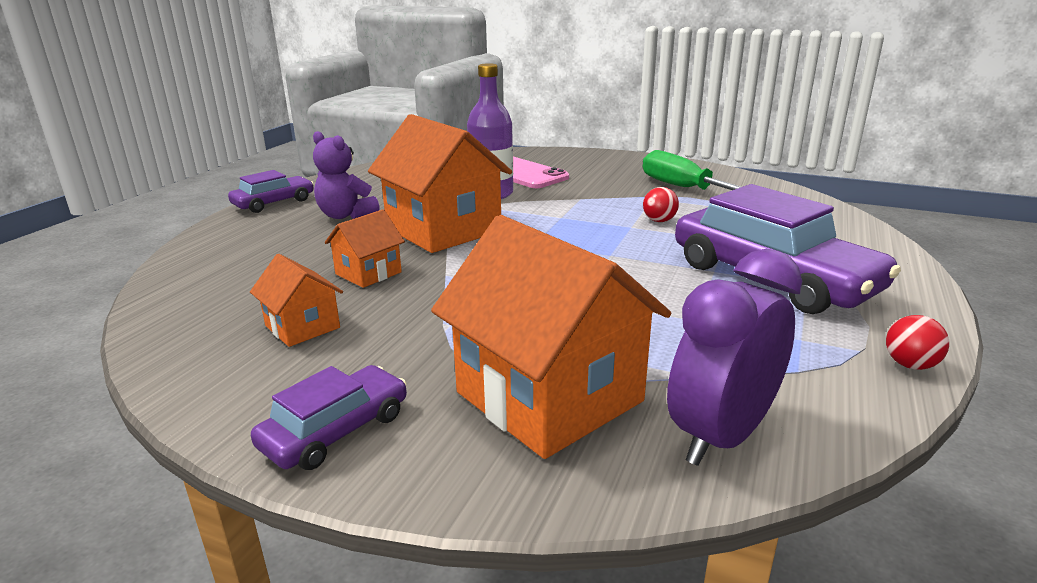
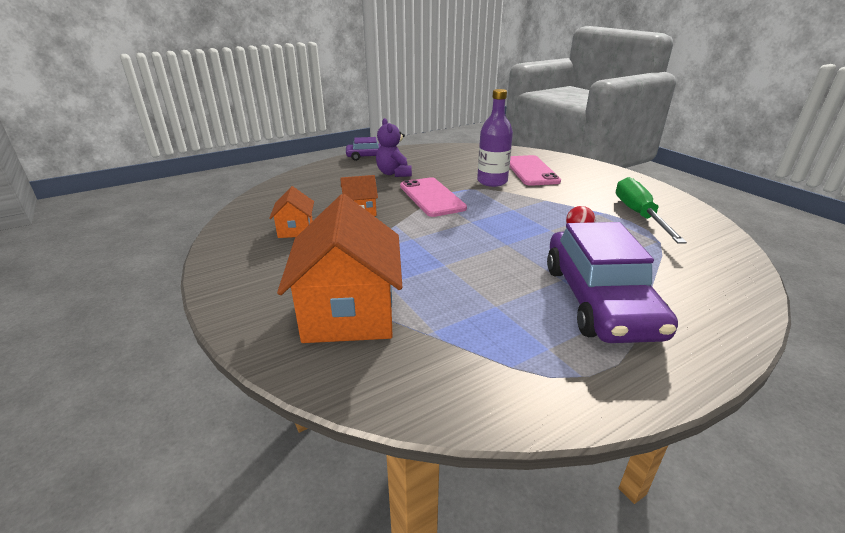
camera: 35 degrees right, 5 degrees up
(336, 430) = (243, 286): purple car -> none
(443, 230) = (431, 197): orange house -> pink phone
(721, 436) = (402, 378): purple clock -> none
(910, 365) = (604, 402): red ball -> none

